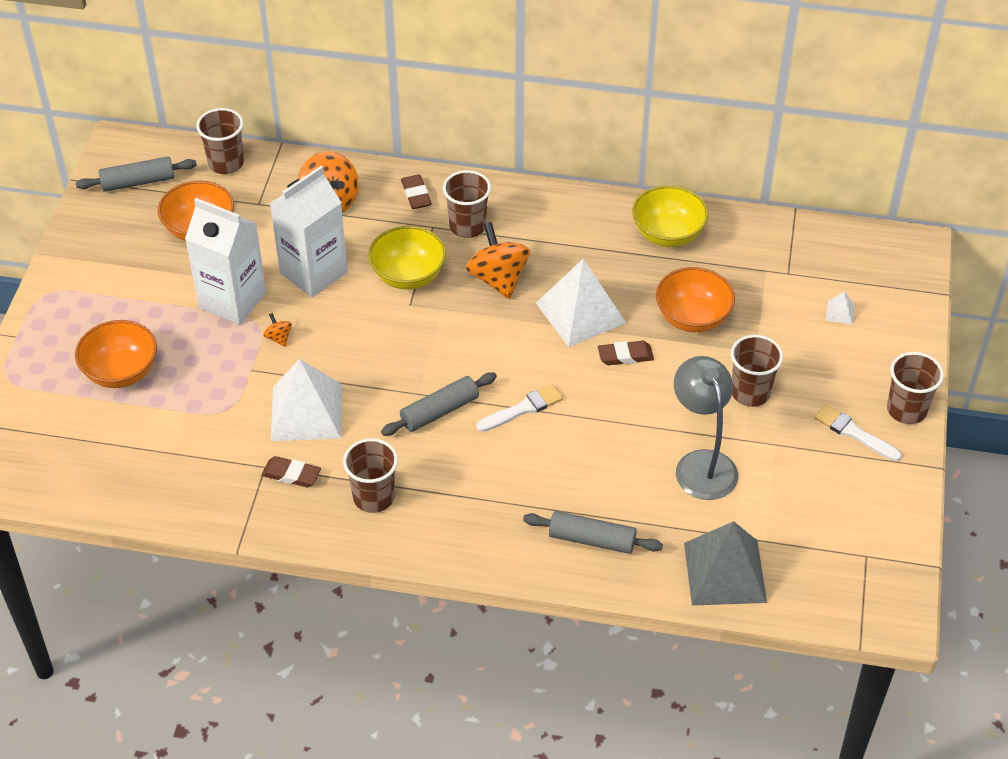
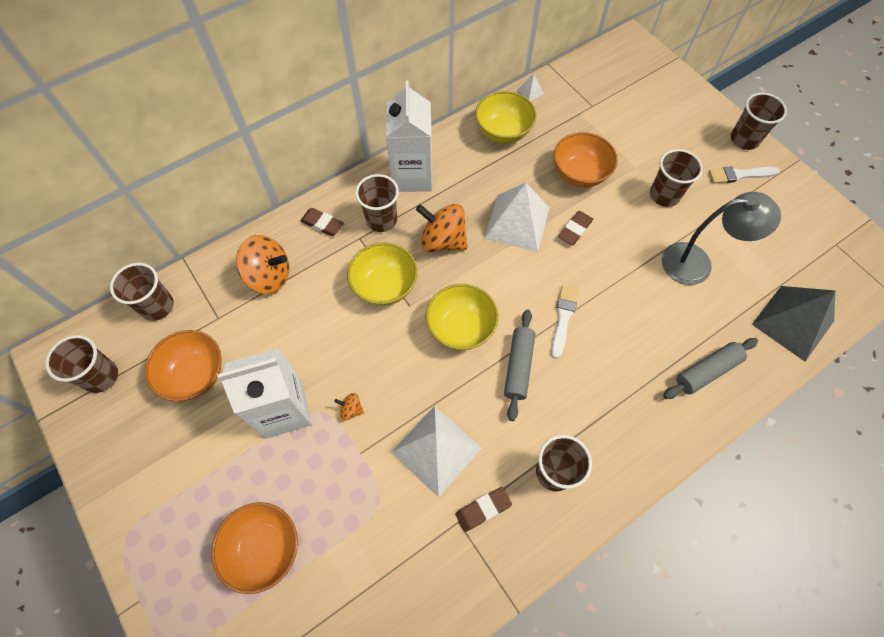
camera: 45 degrees left, 15 degrees up
(138, 182) = (101, 376): grey rolling pin -> brown cup
(313, 272) = (318, 338): white carton -> white carton (412, 176)
(430, 350) = (461, 328): none -> yellow bowl
(701, 464) = (697, 263): grey lamp -> grey lamp turned 150 degrees clockwise
(840, 312) = (645, 108): white pyramid -> white pyramid (530, 91)

